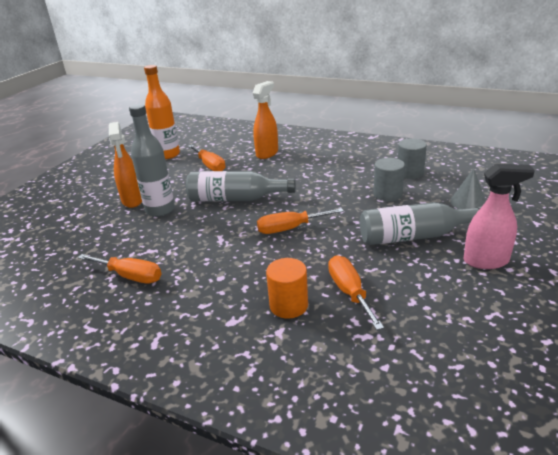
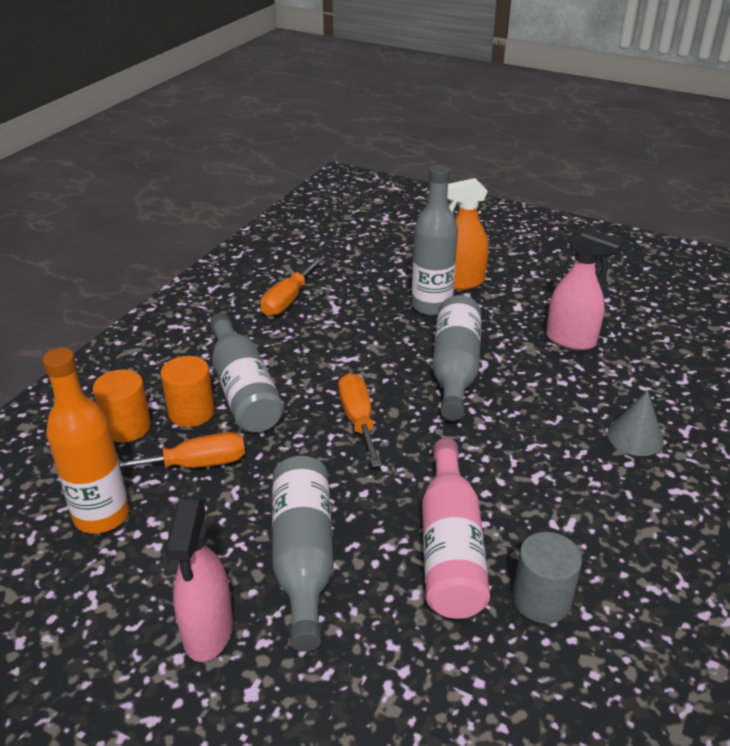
camera: 90 degrees right, 5 degrees up
(168, 155) = (612, 297): orange bottle -> orange bottle (102, 516)
(210, 166) = (571, 340): orange screwdriver -> pink spray bottle
(258, 282) = (243, 389): none -> grey bottle
(267, 153) = (627, 402): orange spray bottle -> none
(312, 340) = (127, 427): none -> orange cylinder
(387, 194) = (450, 547): grey cylinder -> pink bottle
(468, 202) = (404, 667): grey cone -> grey cone (635, 437)

